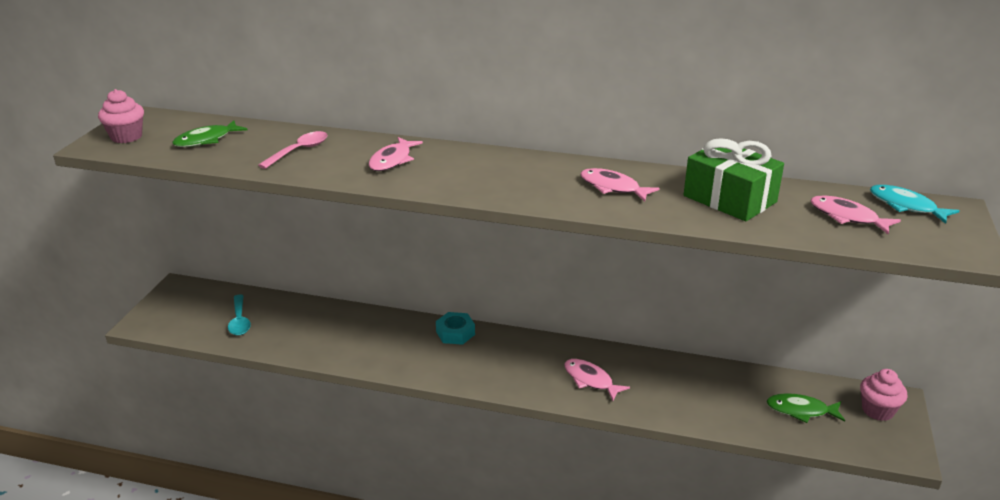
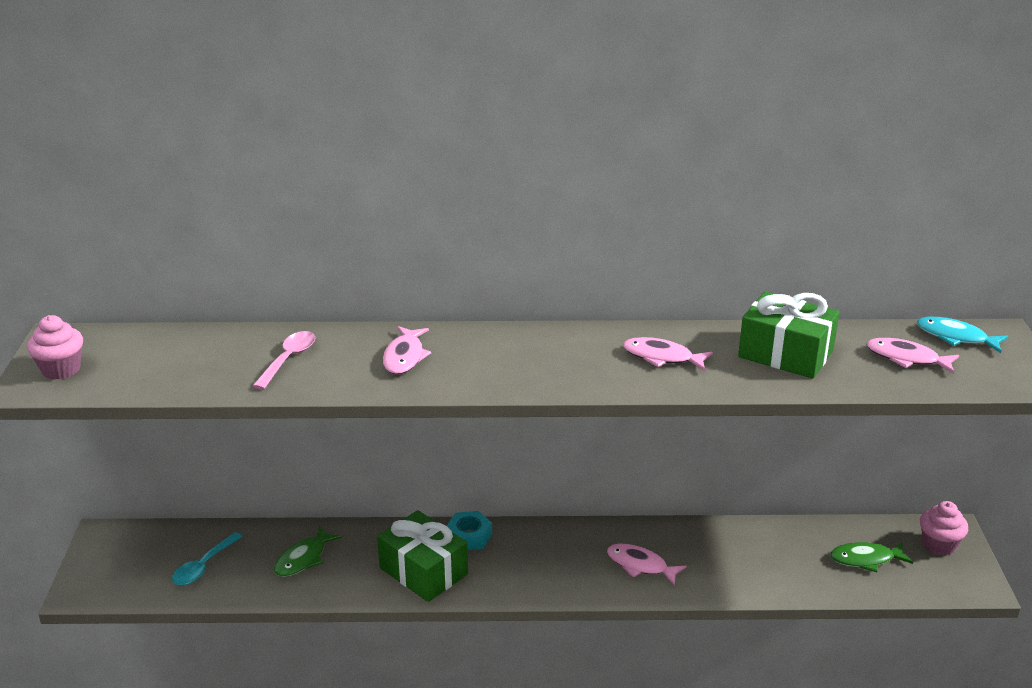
camera: 15 degrees left, 0 degrees up
(206, 140) = (166, 360): green fish -> green fish (303, 559)
(239, 321) = (204, 566): turquoise spoon -> turquoise spoon turned 60 degrees clockwise
(406, 353) = (423, 571): none -> green gift

